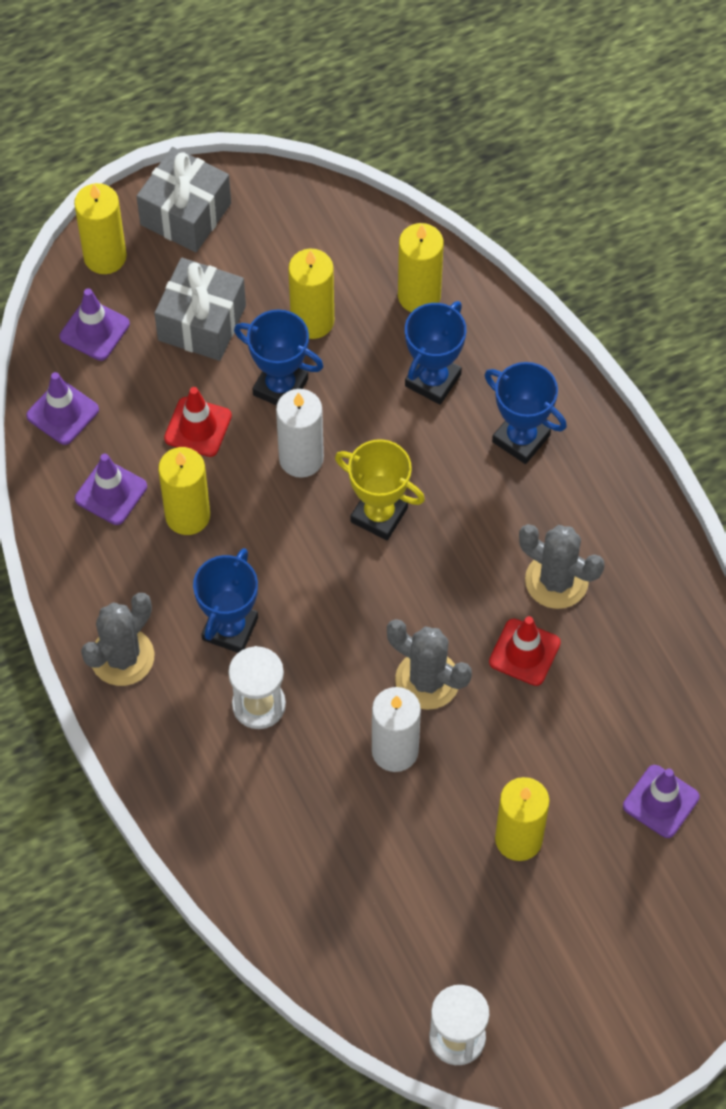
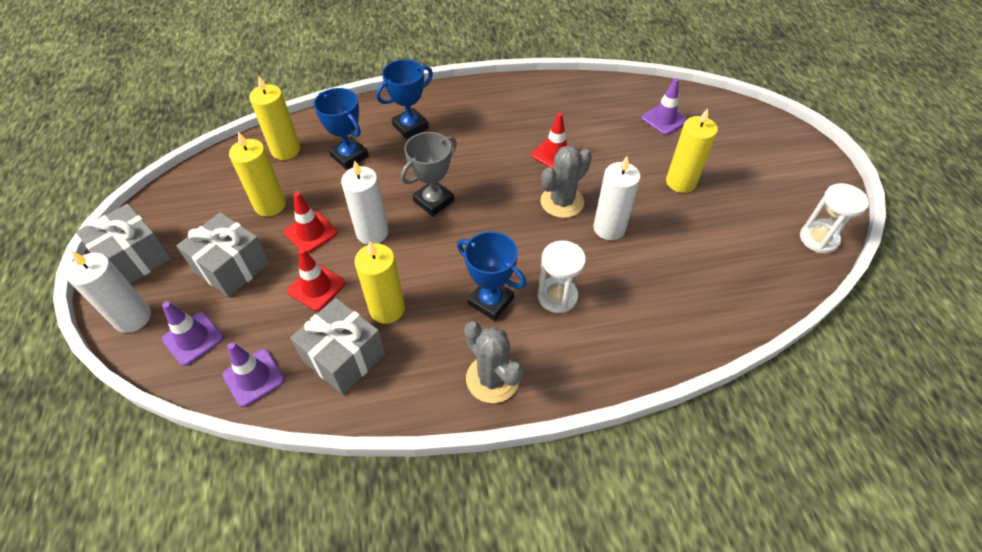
camera: 75 degrees left, 10 degrees down
(105, 256) = (132, 318): yellow candle -> white candle
(111, 493) = (344, 357): purple traffic cone -> grey gift
(280, 387) = (311, 232): blue trophy -> red traffic cone
(379, 515) = (433, 201): yellow trophy -> grey trophy
(556, 580) = (511, 131): grey cactus -> none

